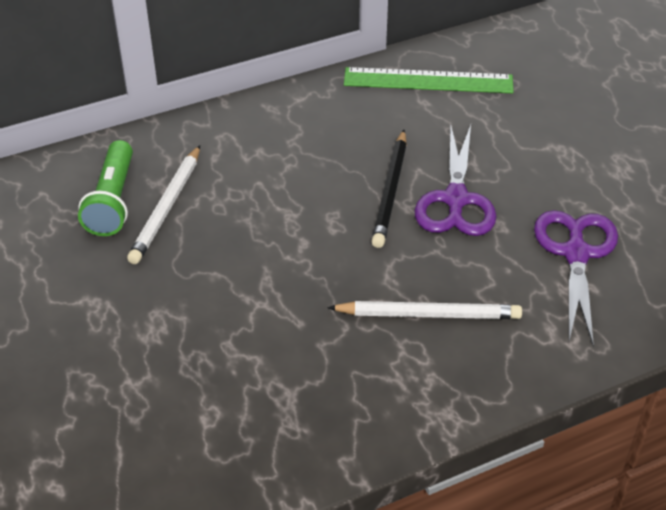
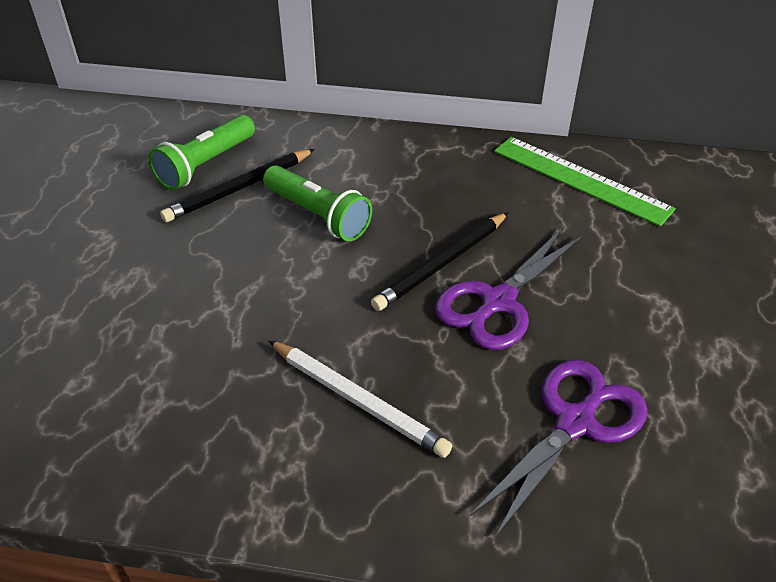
camera: 35 degrees right, 0 degrees up
(167, 207) = (239, 188): white pencil -> black pencil
(258, 199) = (318, 215): none -> green flashlight

